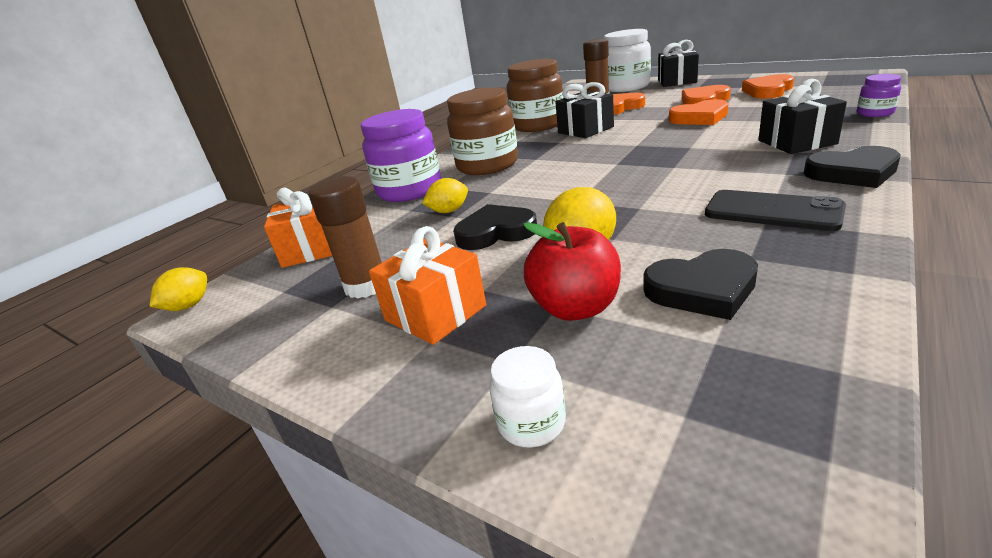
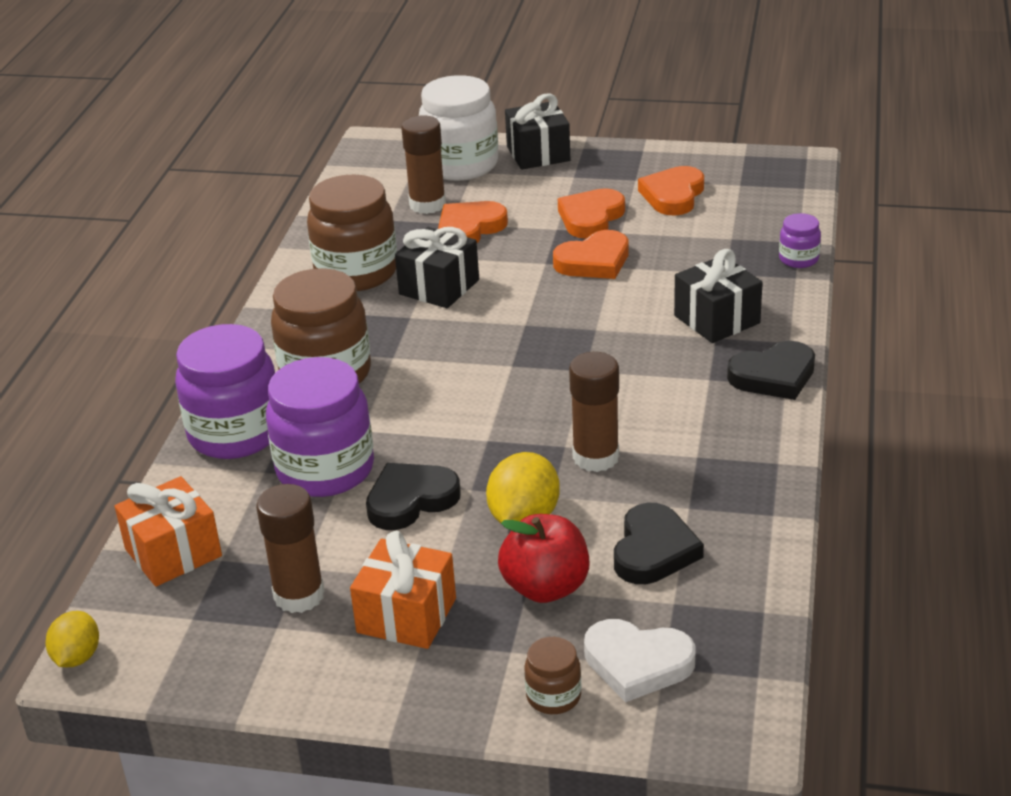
camera: 25 degrees left, 5 degrees up
(449, 211) = (325, 470): yellow lemon -> purple jar
(531, 423) = (553, 696): white jar -> brown jar
(650, 404) = (637, 663): none -> white heart
(664, 216) = (596, 457): none -> brown glue stick
(702, 289) = (653, 550): black heart -> black heart turned 45 degrees counterclockwise
(772, 211) = (701, 442): black phone -> none

